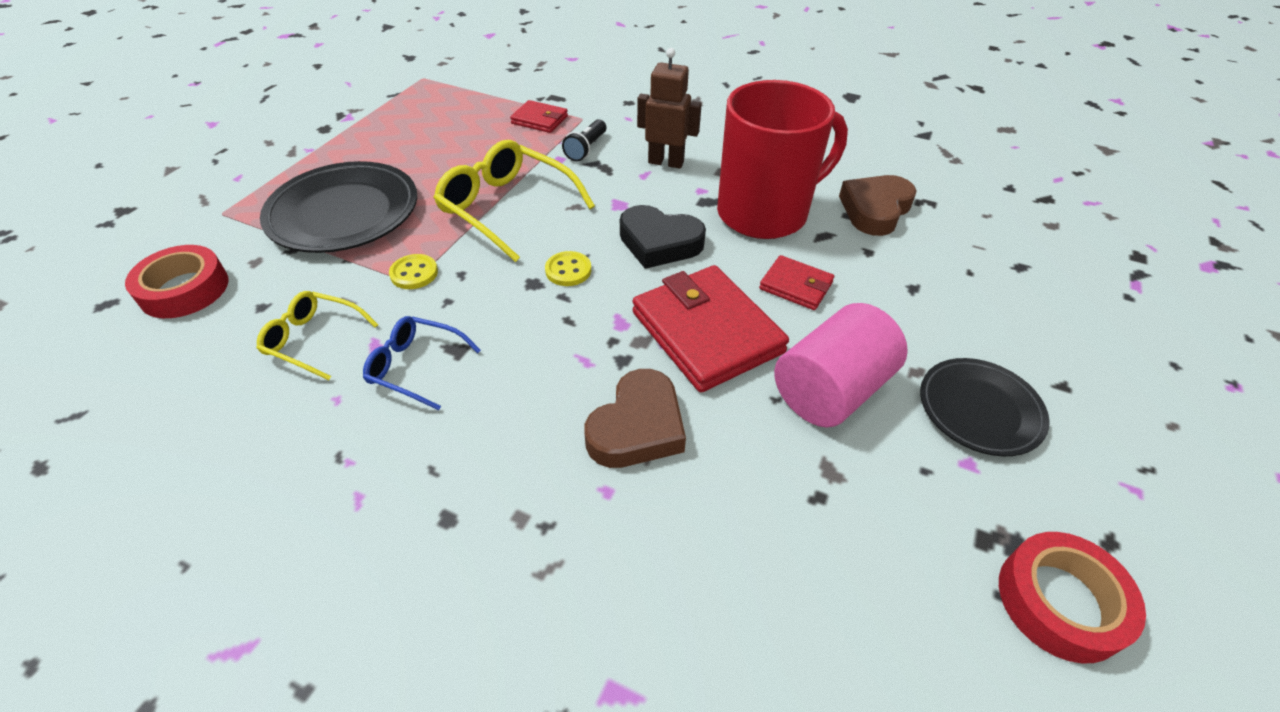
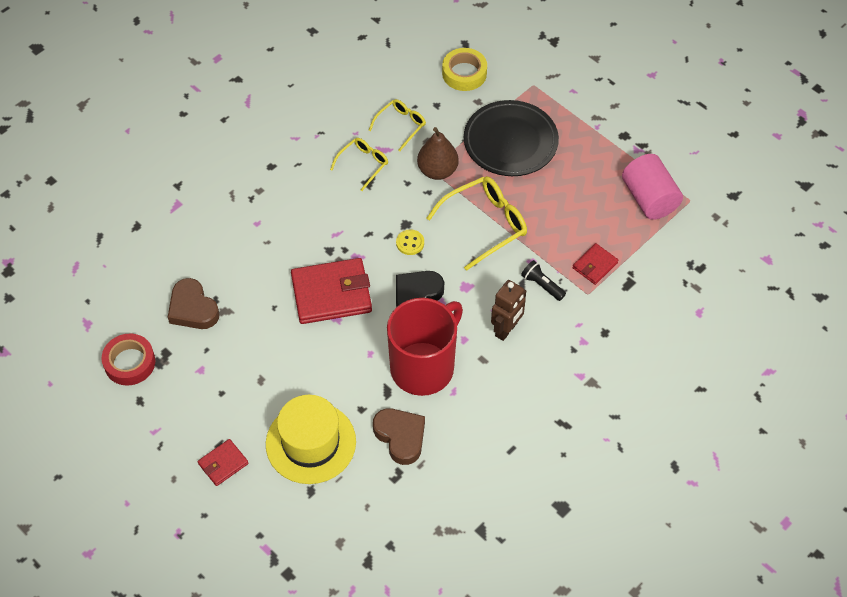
camera: 110 degrees right, 10 degrees up
(184, 289) = (464, 73): red tape -> yellow tape
(414, 273) = (437, 170): yellow button -> brown pear
(416, 367) = (363, 164): blue glasses -> yellow glasses
(637, 427) = (284, 244): brown heart -> brown heart (193, 309)
(764, 213) = (423, 367): red mug -> red mug turned 135 degrees counterclockwise
(796, 286) = (348, 353): red wallet -> red wallet (223, 464)
(830, 390) = (268, 333): pink cylinder -> pink cylinder (649, 198)
(959, 285) = (311, 443): none -> yellow hat
(979, 410) = (225, 394): black plate -> none

